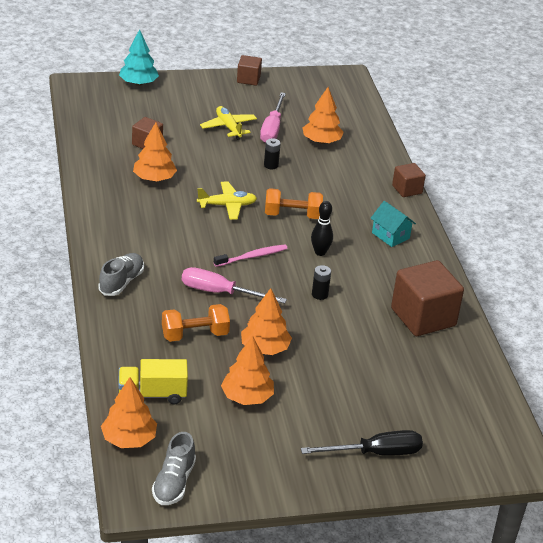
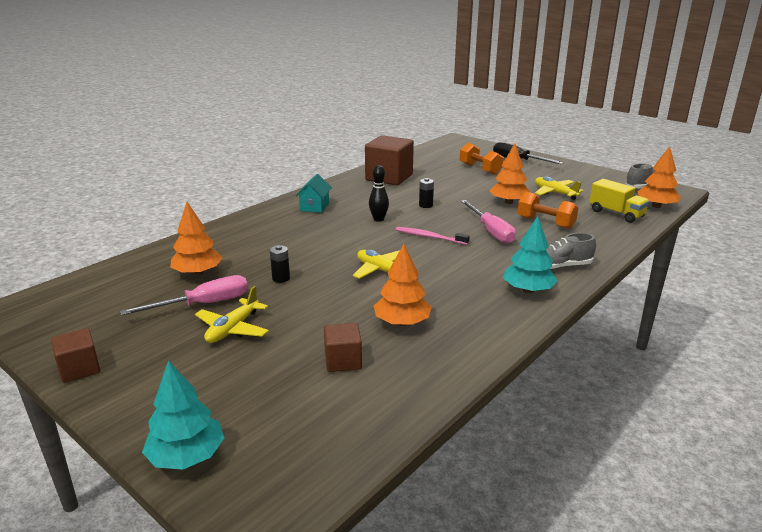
camera: 125 degrees left, 10 degrees down
(116, 245) = (528, 290): none -> turquoise tree
(247, 397) = (555, 193): orange tree -> yellow plane
(292, 215) = (348, 243): orange dumbbell -> orange dumbbell (480, 169)
(407, 189) = (237, 219): brown cube -> none

